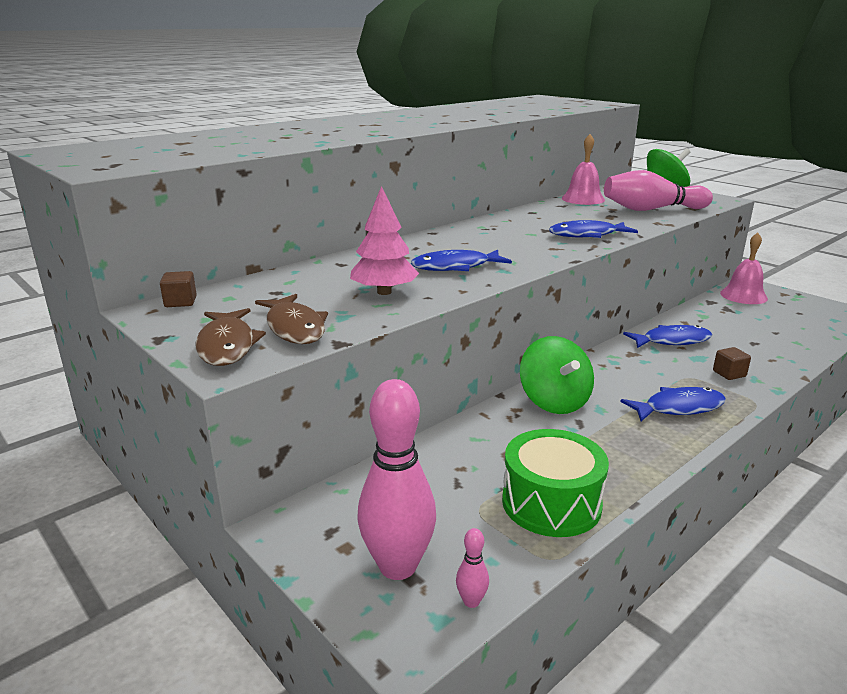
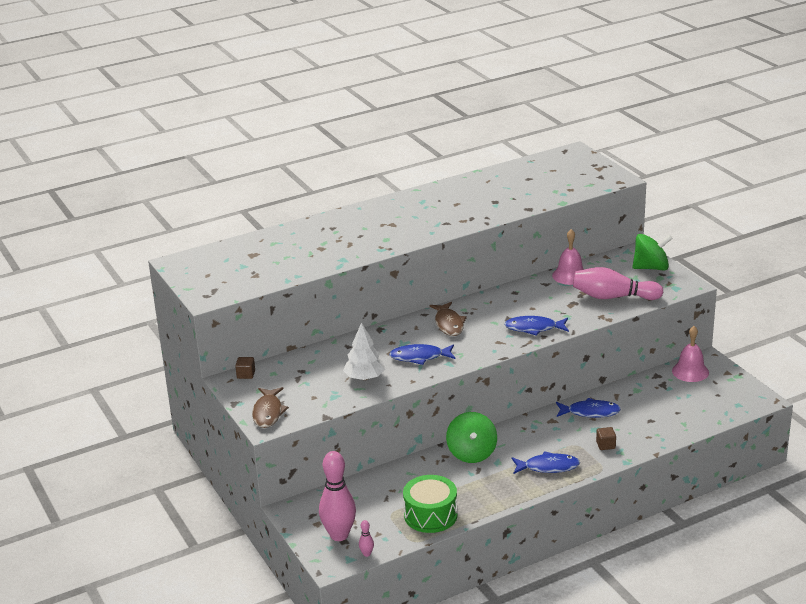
camera: 15 degrees right, 5 degrees up
(294, 328) = (305, 403): brown fish -> brown fish (449, 324)
(384, 292) = (364, 377): pink tree -> white tree

